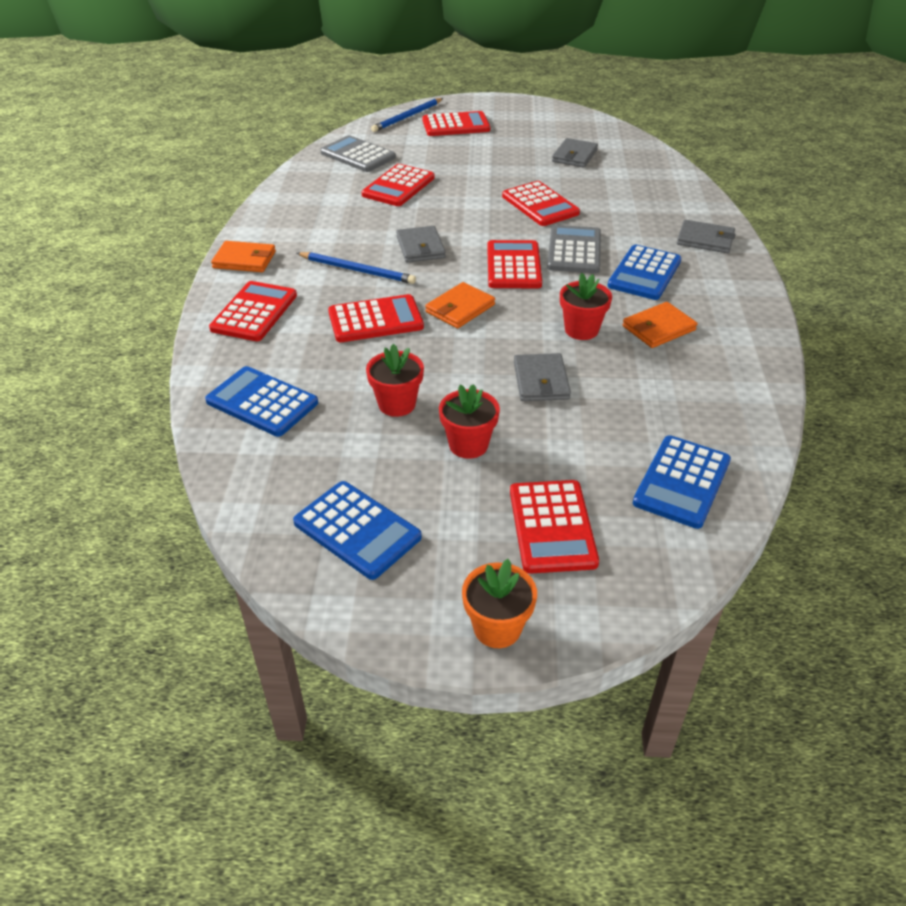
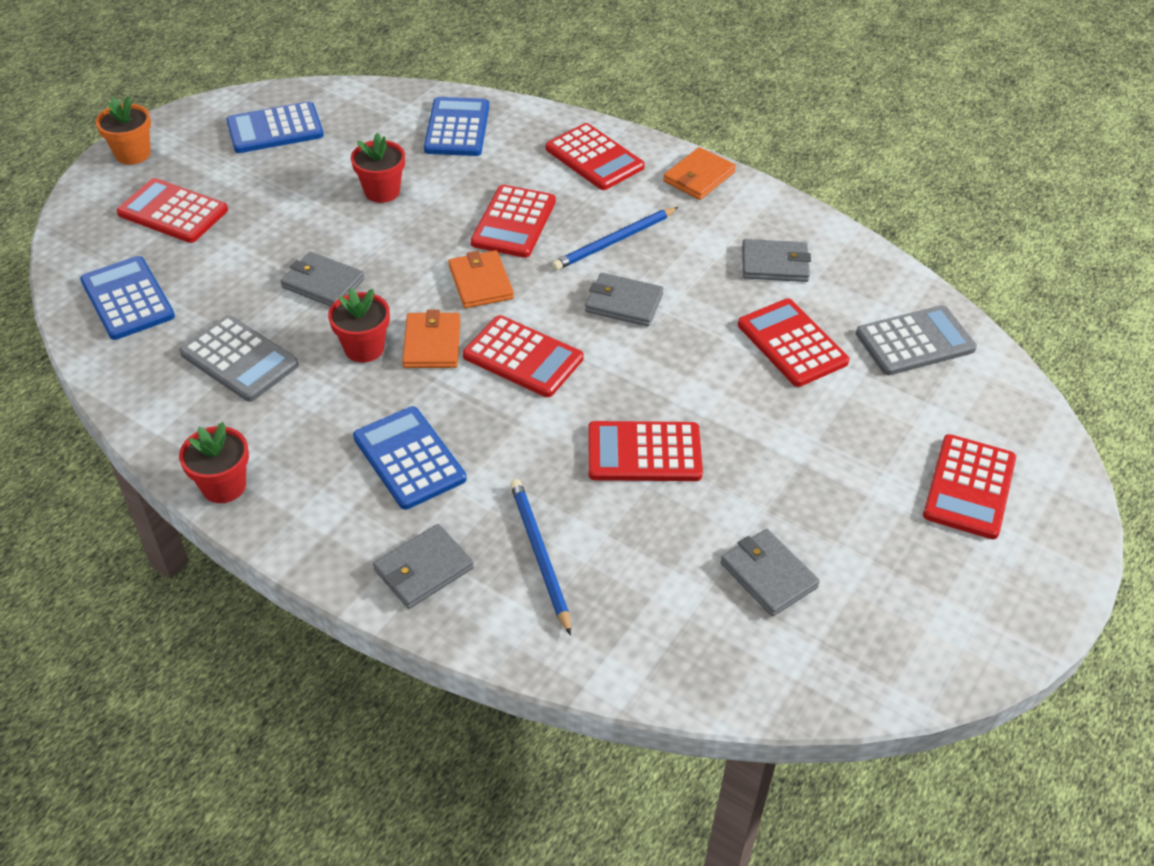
camera: 120 degrees right, 5 degrees up
(262, 402) = (457, 128): blue calculator -> blue calculator turned 60 degrees counterclockwise
(325, 208) = (775, 264): none -> grey wallet
(407, 117) = (1033, 444): blue pencil -> blue pencil (539, 555)
(468, 445) = (295, 208): red flower pot -> red flower pot (224, 486)
(574, 250) = (510, 424): grey calculator -> grey calculator (239, 359)
(658, 328) = (309, 407): orange wallet -> orange wallet (432, 343)

